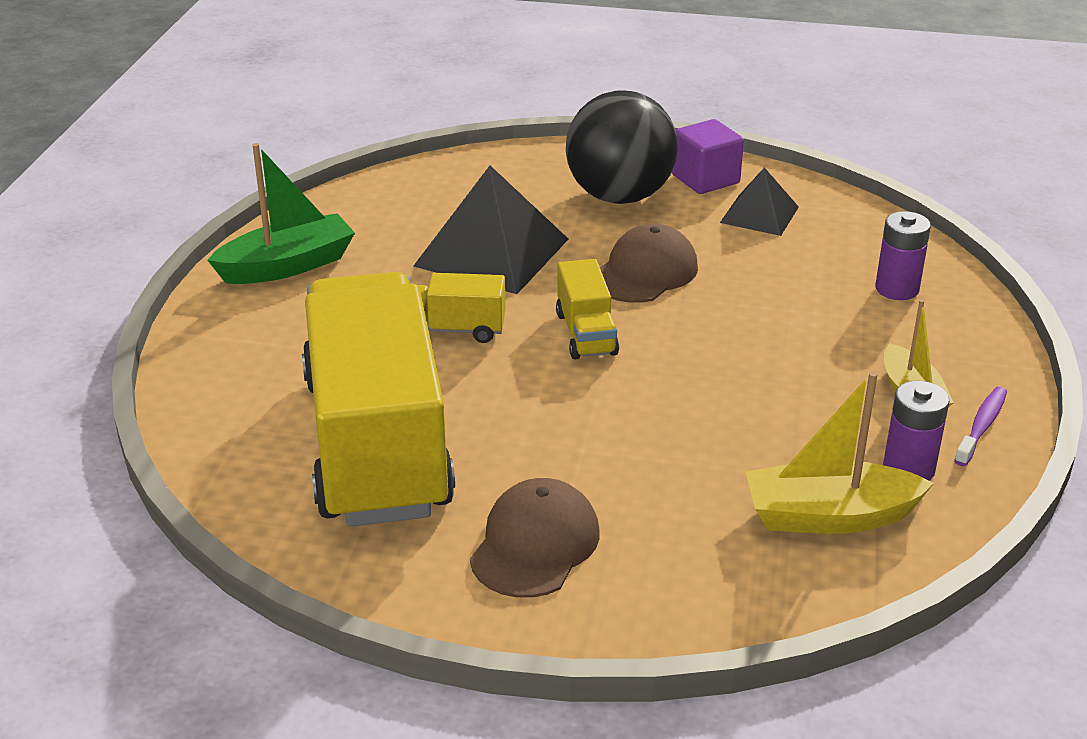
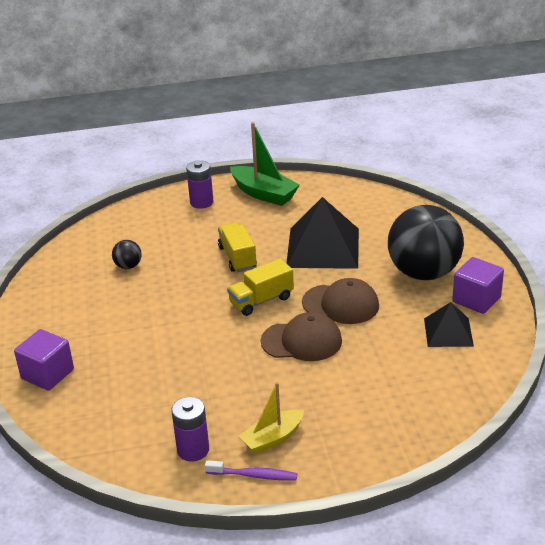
camera: 70 degrees right, 0 degrees up
(377, 444) = (128, 266): yellow truck -> black ball
(535, 544) = (72, 333): brown cap -> brown cap (302, 341)
(640, 593) = (47, 374): none -> purple cube
(828, 516) = (134, 426): yellow boat -> none
(897, 289) = (397, 410): purple battery -> purple battery (201, 202)

